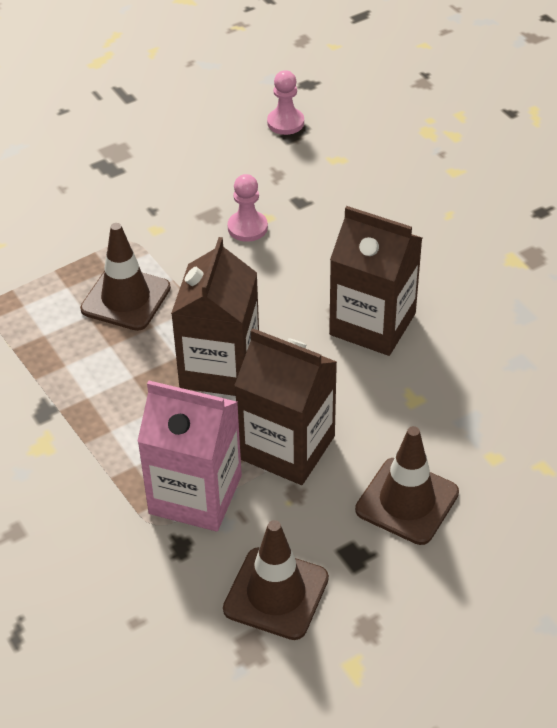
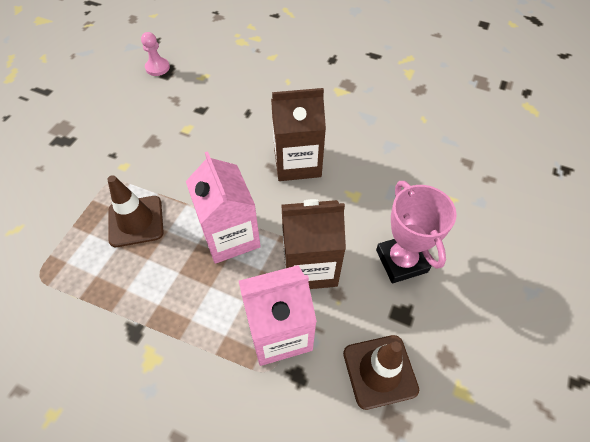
camera: 35 degrees left, 10 degrees up
(220, 368) = (230, 236): brown carton -> pink carton
(247, 227) = (181, 139): pink pawn -> none
(407, 501) = (401, 261): brown traffic cone -> pink trophy

